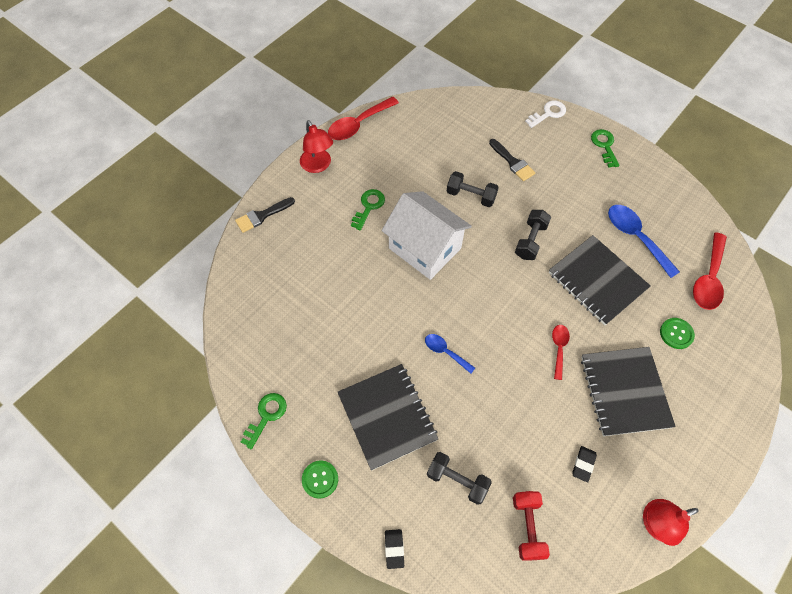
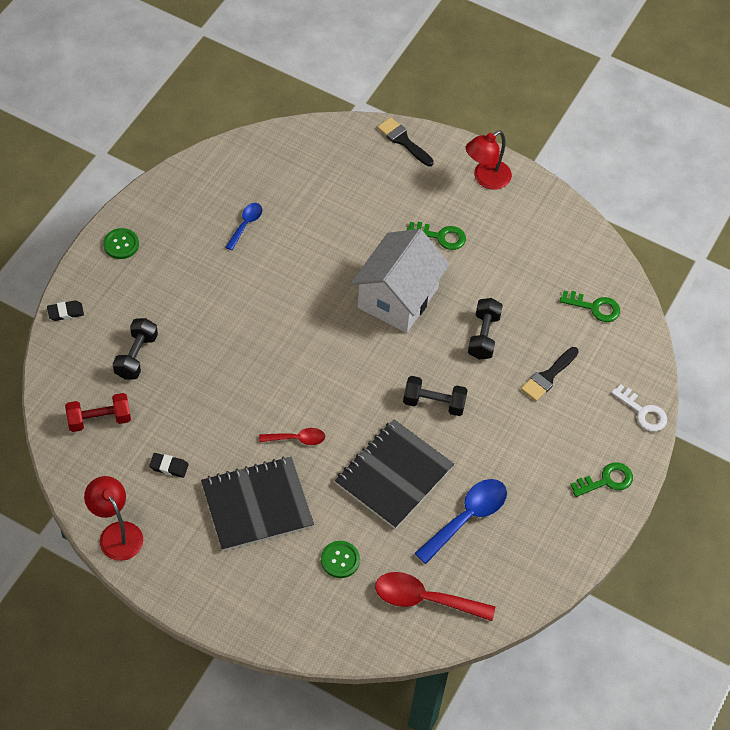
camera: 75 degrees right, 5 degrees down
(266, 416) = (176, 191): green key -> green key (595, 307)
(358, 124) = (560, 208): red spoon -> none
(387, 416) = (191, 289): black notebook -> none
(445, 352) = (272, 331): blue spoon -> blue spoon (245, 224)

